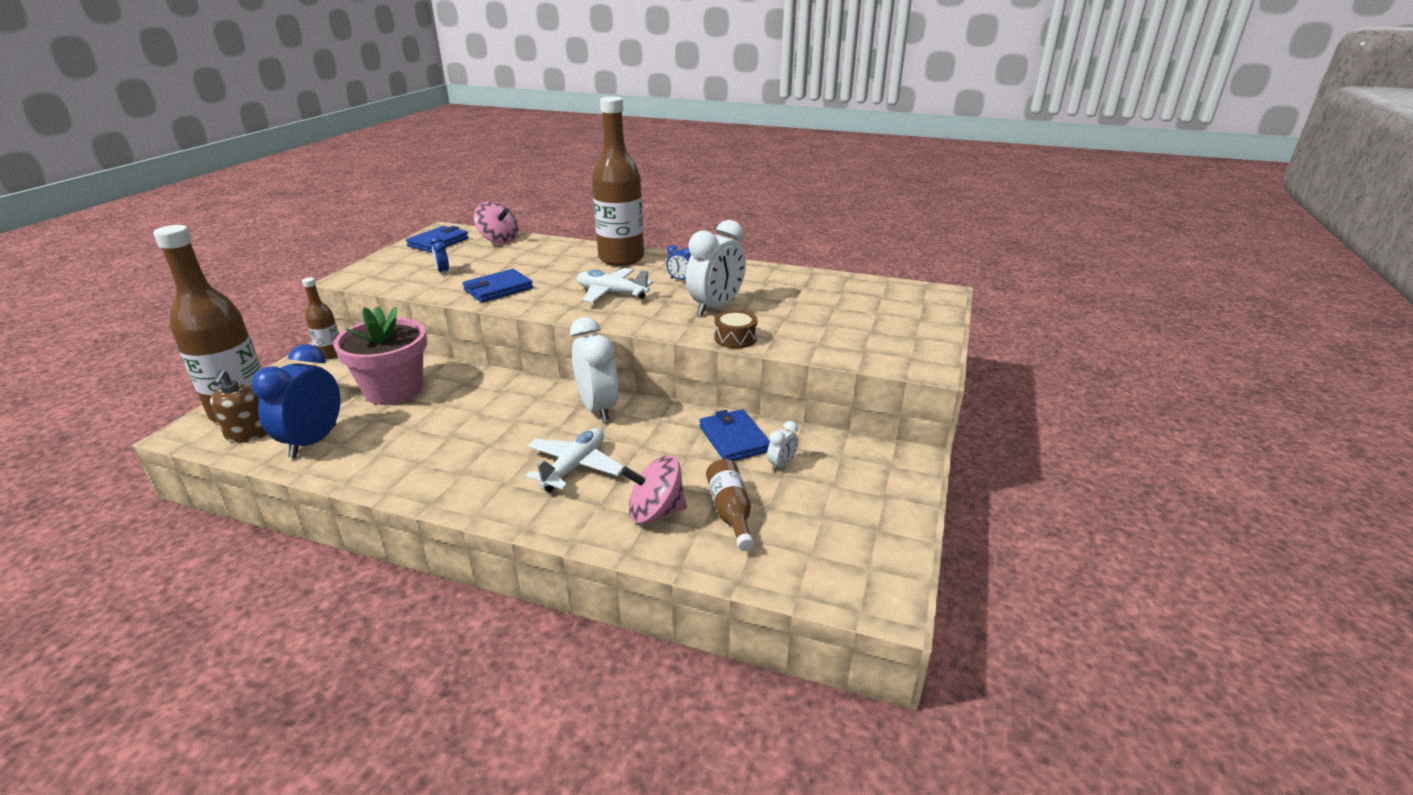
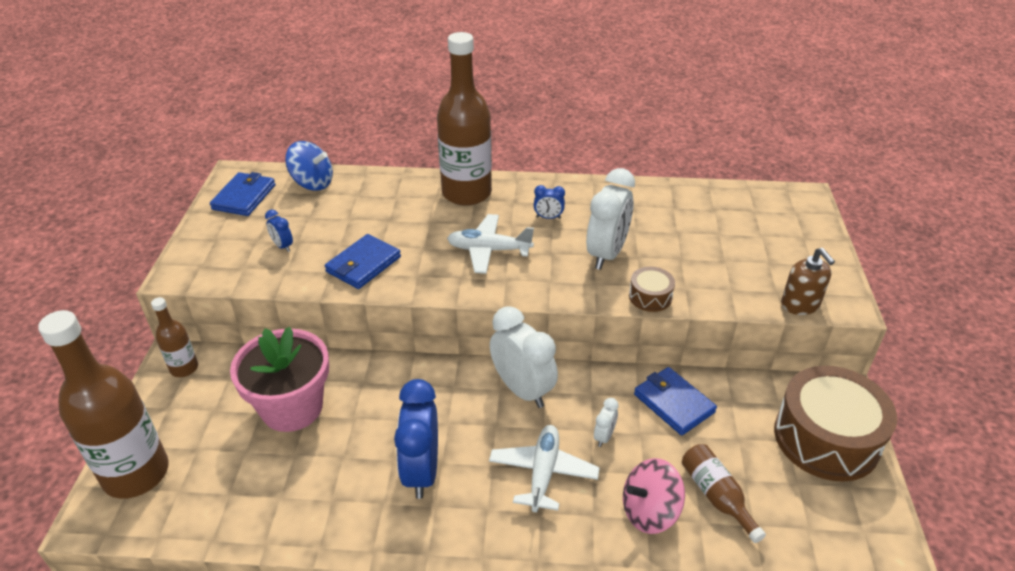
camera: 15 degrees left, 10 degrees up
(248, 434) = (167, 505): brown soap dispenser -> brown soap dispenser (800, 304)
(313, 441) = (249, 499): blue clock -> blue clock (421, 471)
(499, 240) = (312, 183): pink spinning top -> blue spinning top
(781, 465) = (732, 427): white clock -> white clock (604, 436)
(875, 489) = (826, 438): none -> brown drum

